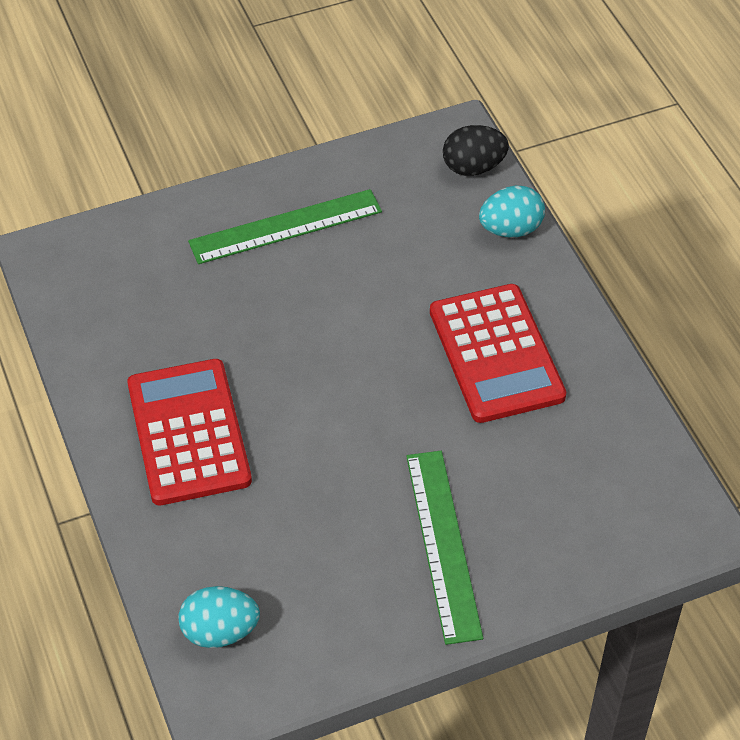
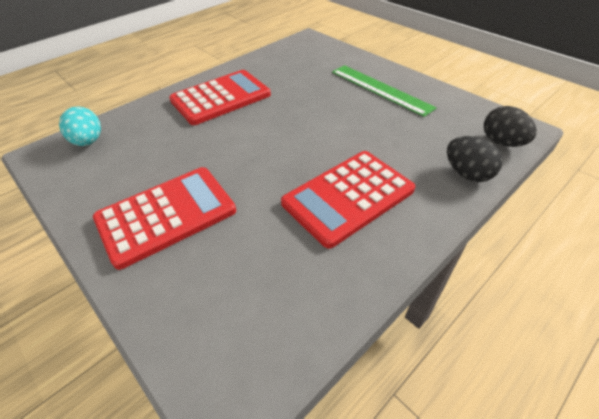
camera: 70 degrees right, 5 degrees down
(443, 544) = (166, 215): green ruler -> red calculator
(510, 229) = (467, 174): turquoise egg -> black egg

